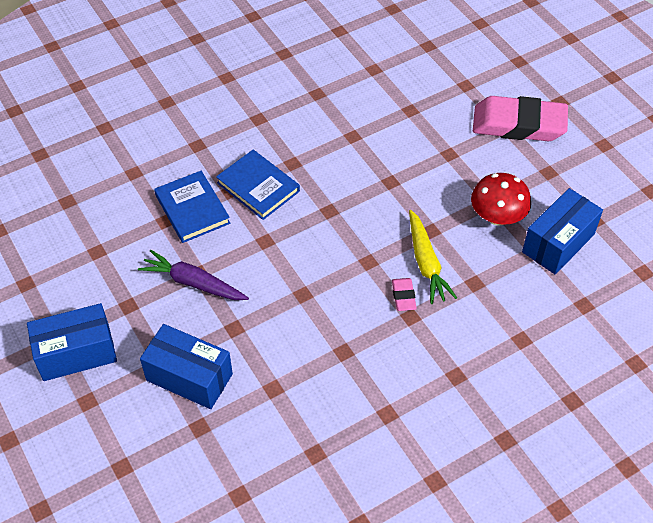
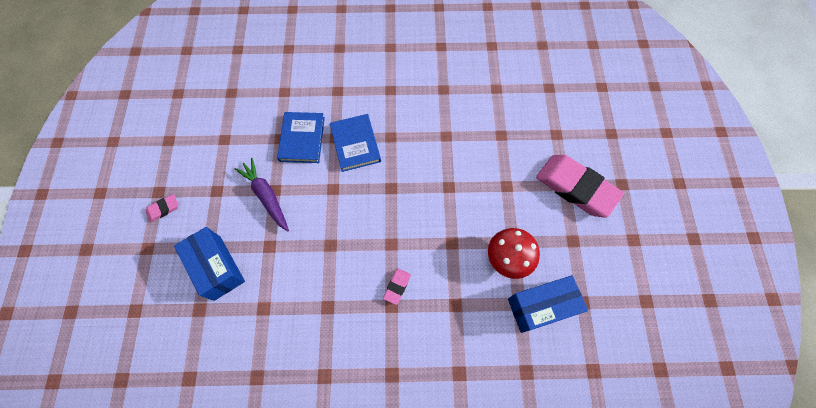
camera: 30 degrees right, 15 degrees up
(76, 353) = (163, 209): blue box -> pink eraser
(426, 263) = (431, 268): yellow carrot -> none

